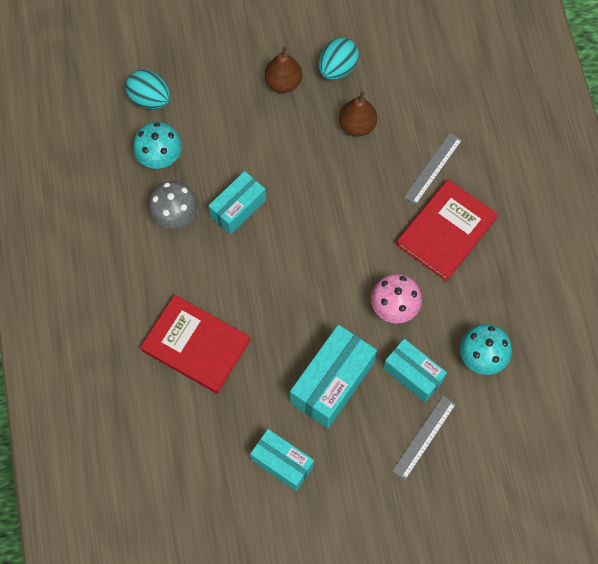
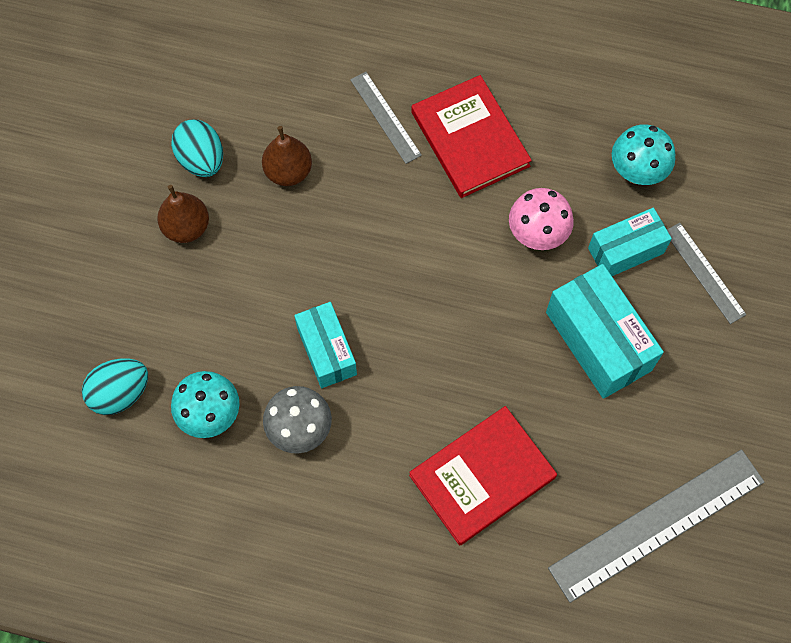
camera: 65 degrees left, 0 degrees up
(214, 475) = (657, 524): none -> grey ruler
(282, 463) = (672, 439): turquoise box -> none

